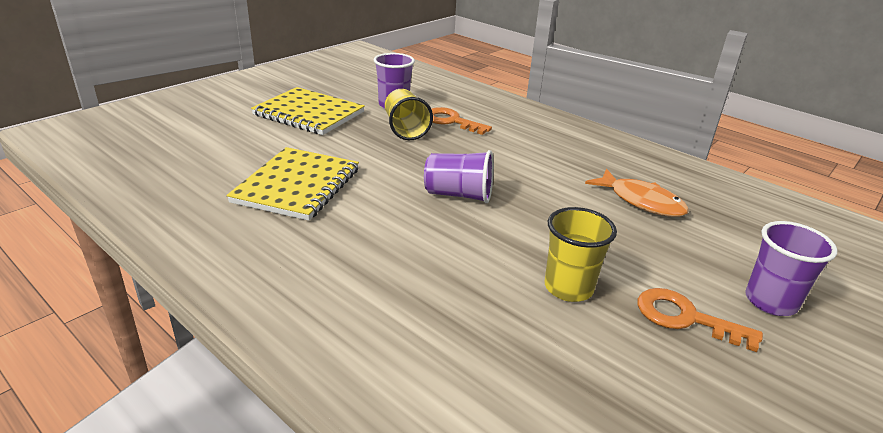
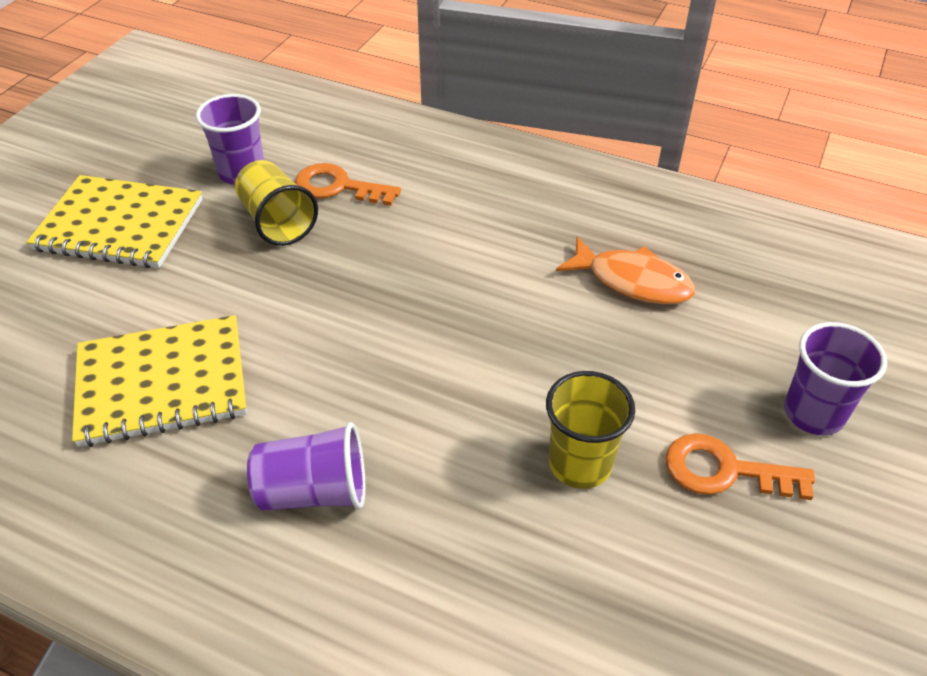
camera: 15 degrees left, 15 degrees up
(297, 186) = (162, 383): yellow notebook -> yellow notebook turned 75 degrees clockwise
(459, 195) = (395, 336): purple cup -> purple cup (314, 491)

